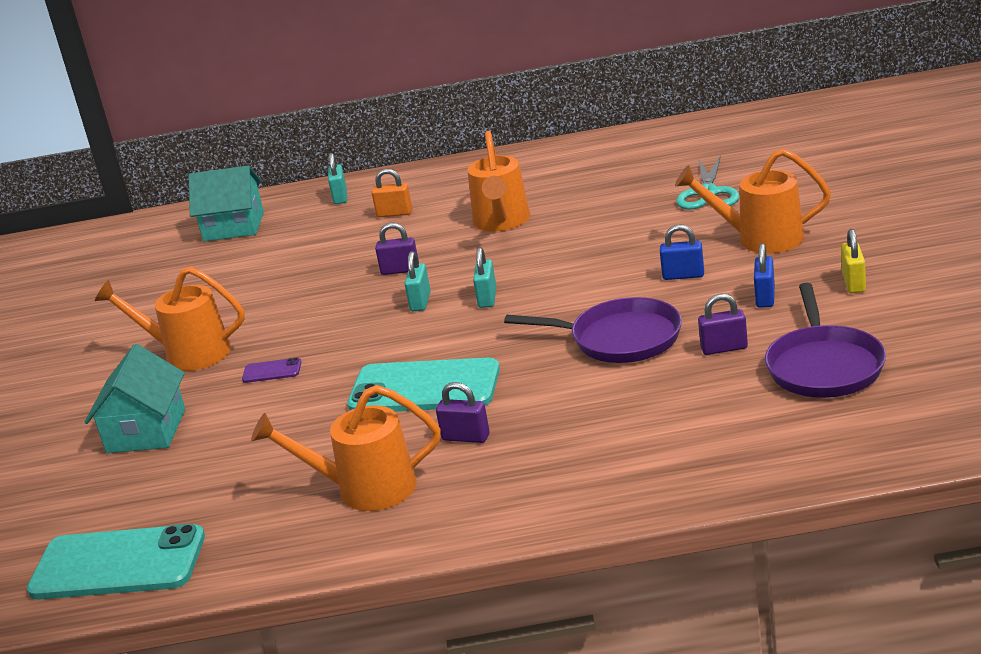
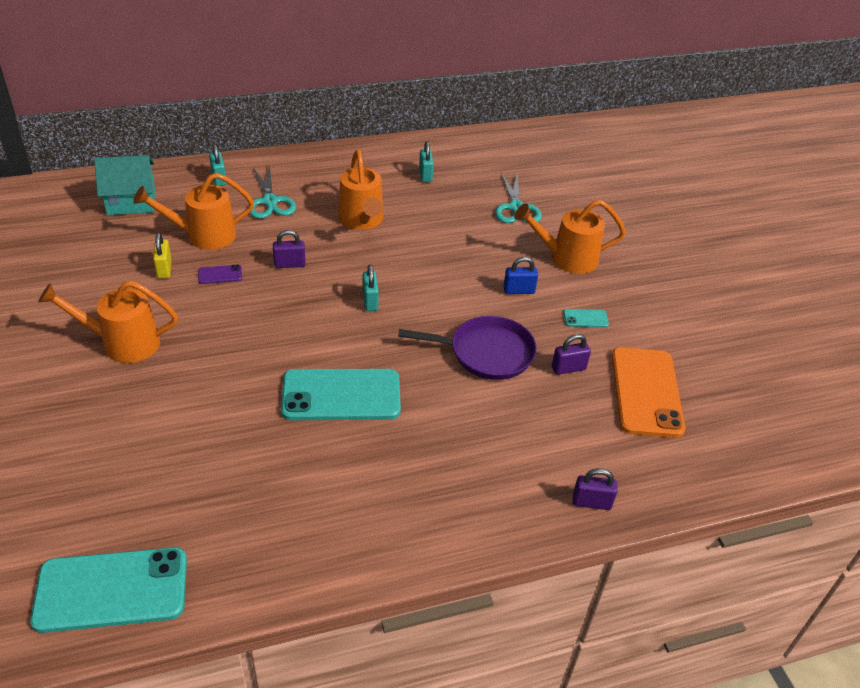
camera: 20 degrees left, 15 degrees up
(146, 431) = (103, 431): turquoise house -> none
(272, 371) = (204, 368): purple phone -> purple phone (220, 275)
(364, 489) = (316, 506): orange watering can -> orange watering can (203, 236)
(394, 213) = (270, 202): orange padlock -> turquoise scissors
(420, 302) = (315, 300): turquoise padlock -> turquoise padlock (425, 175)
(466, 437) = (389, 452): purple padlock -> purple padlock (591, 502)
(765, 297) = (585, 318): blue padlock -> turquoise phone
(824, 366) = (646, 392): purple pan -> orange phone
(854, 283) = (646, 310): yellow padlock -> yellow padlock (164, 269)

